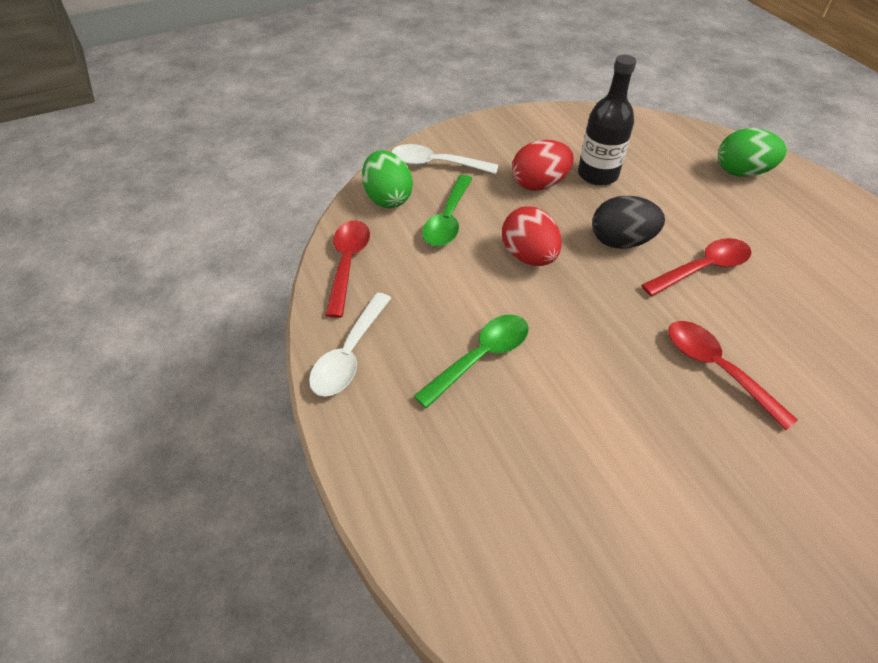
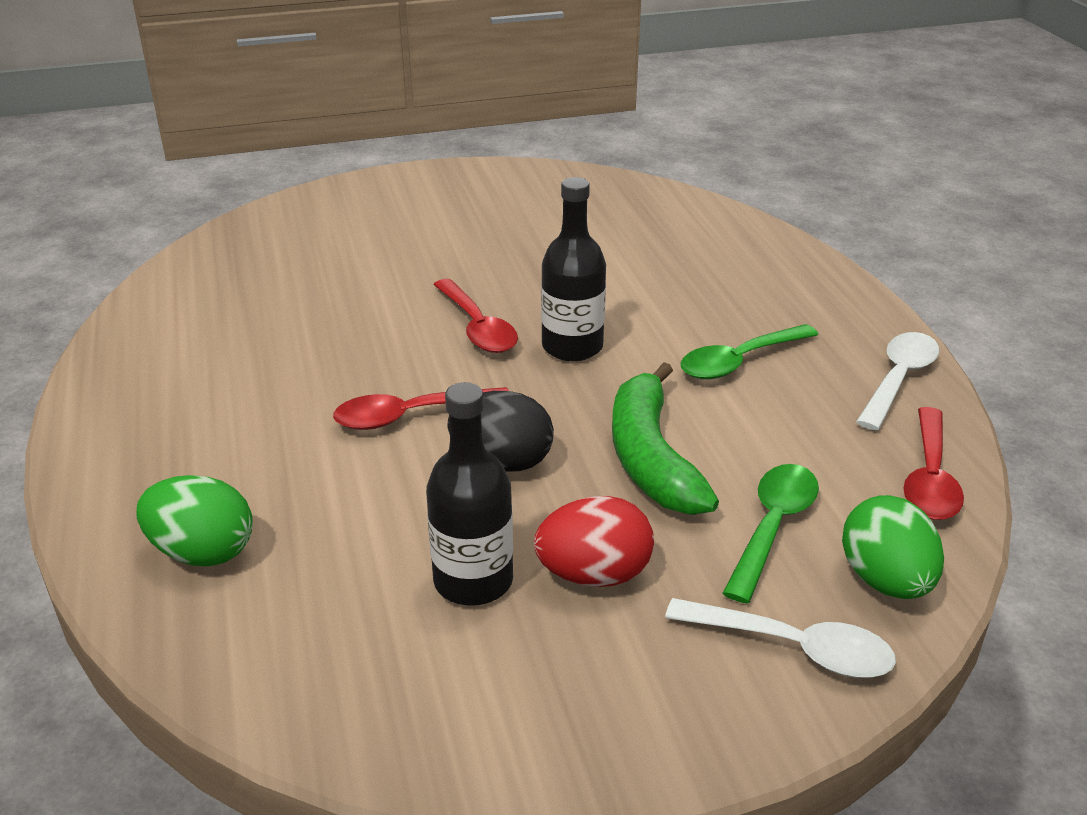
camera: 170 degrees left, 15 degrees down
(528, 256) = (651, 457): red egg -> green banana
(624, 355) = (572, 347): none -> black bottle

